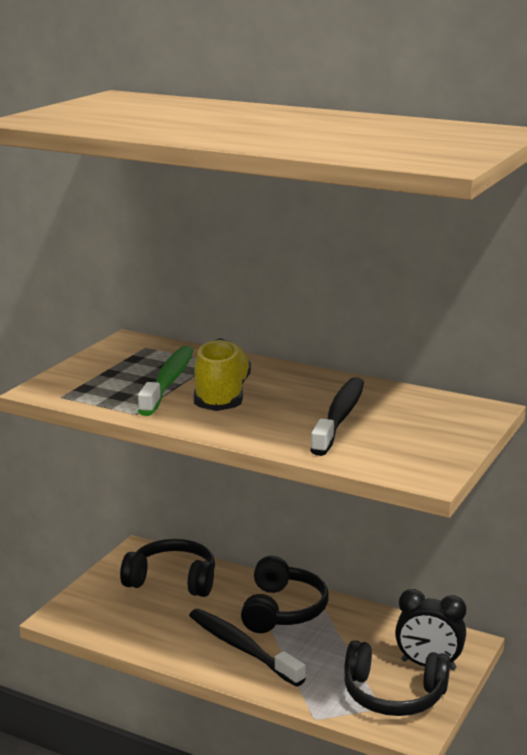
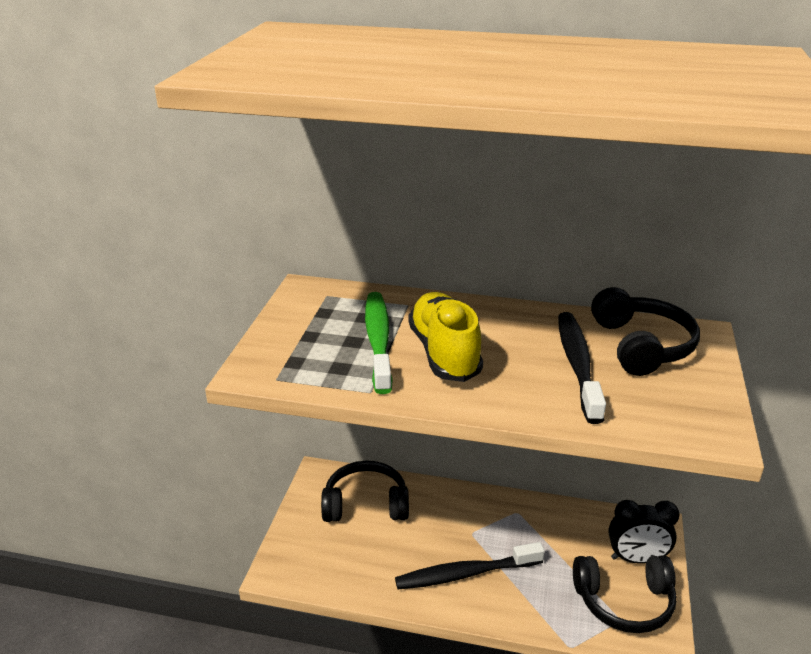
camera: 15 degrees left, 10 degrees up
(242, 648) = (465, 574): black toothbrush -> black toothbrush turned 45 degrees counterclockwise
(282, 610) = (481, 520): black headphones -> black headphones (641, 346)

